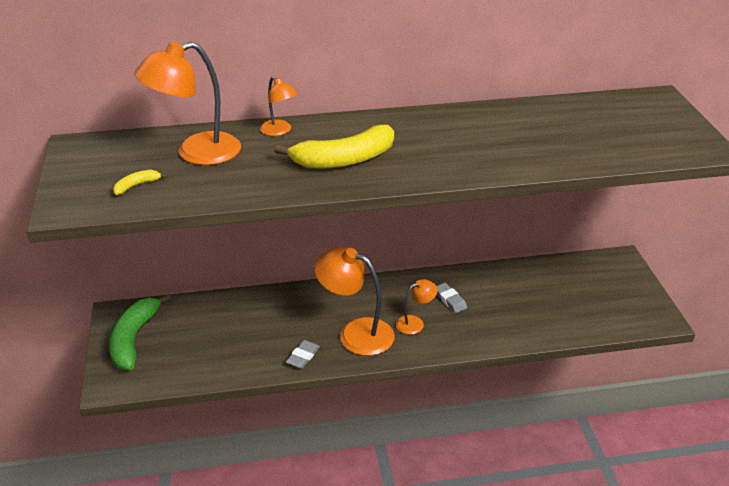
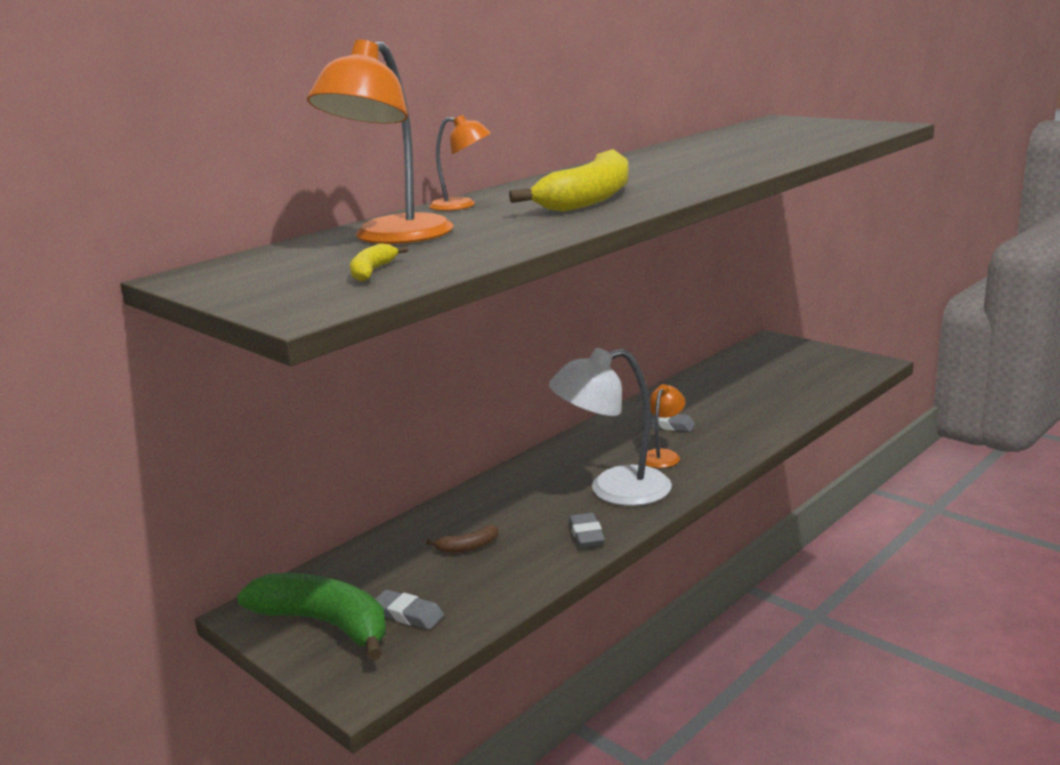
camera: 35 degrees left, 15 degrees down
(134, 339) = (325, 624): green banana -> green banana turned 150 degrees clockwise
(169, 356) = (408, 614): none -> grey eraser
(241, 329) = (468, 547): none -> brown banana
(356, 333) = (613, 490): orange lamp -> white lamp

